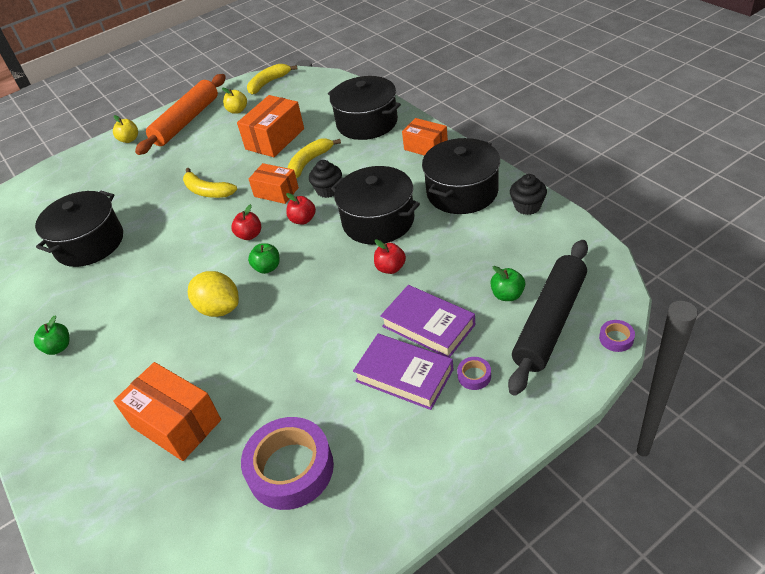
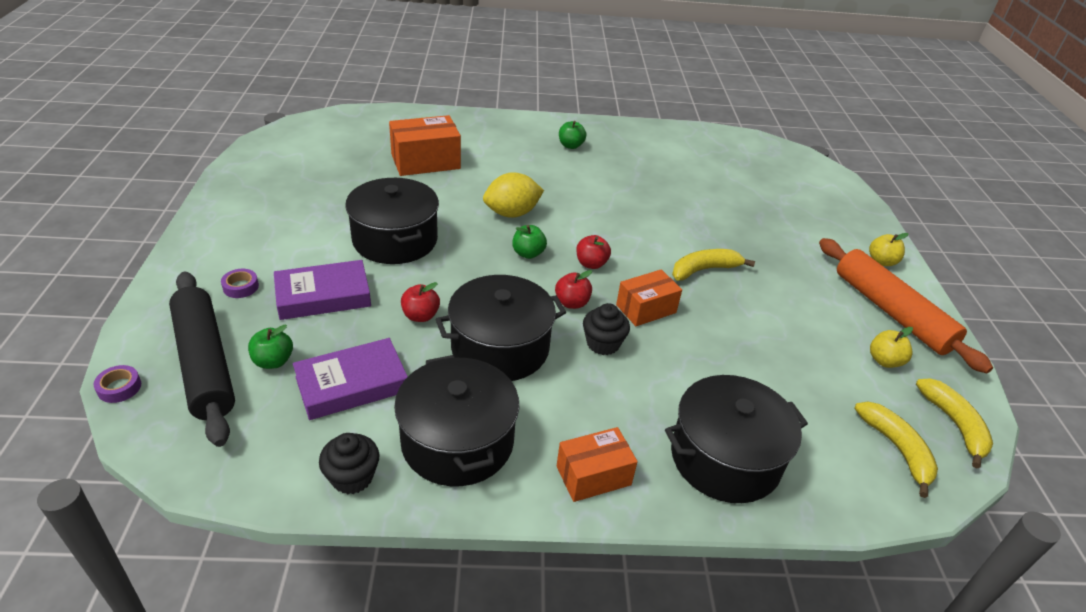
camera: 115 degrees right, 5 degrees down
(89, 243) = (693, 188): black pot -> black pot (395, 240)
(275, 139) = (769, 358): orange box -> none
(290, 468) = (318, 183): purple tape -> none
(309, 162) = (680, 358): yellow banana -> yellow banana (897, 449)
(404, 375) = (302, 257): purple book -> purple book (352, 384)

